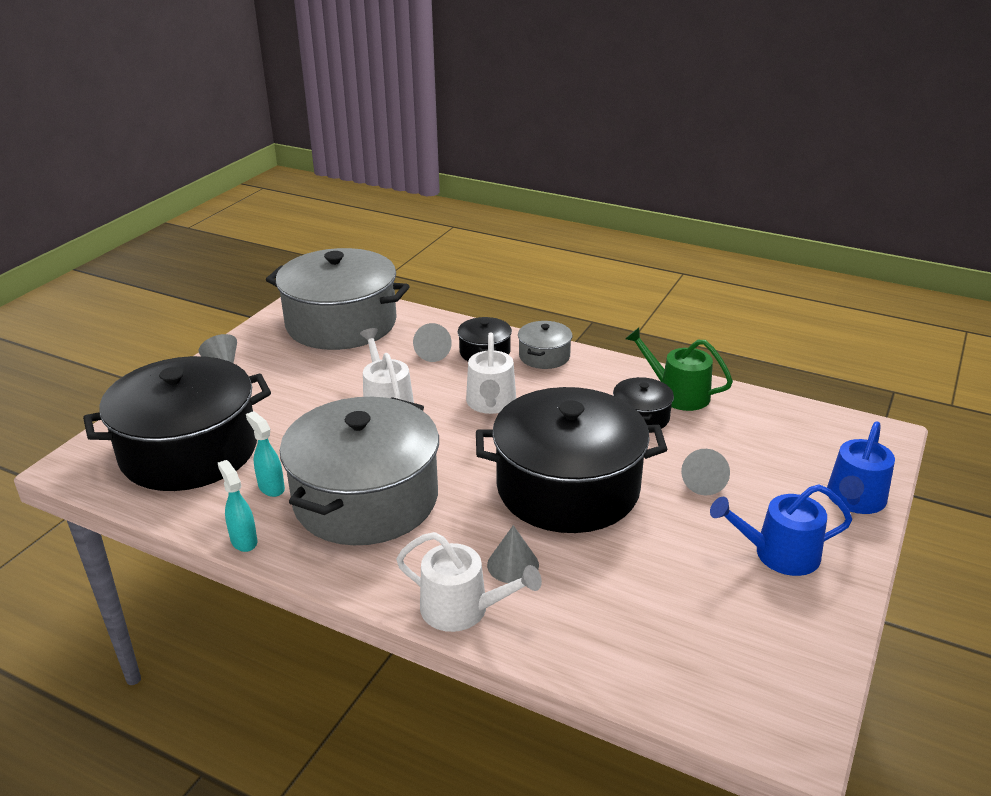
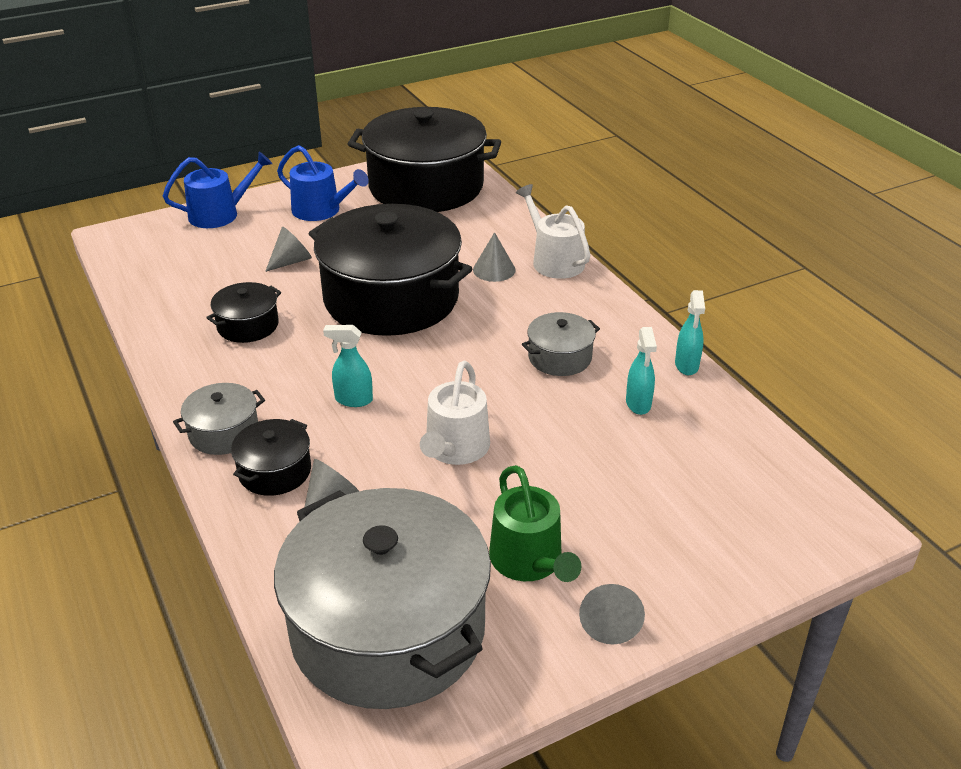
camera: 145 degrees left, 5 degrees up
(189, 451) = (706, 485): black pot -> black pot (426, 186)
(366, 499) = (559, 357): grey pot -> grey pot, size x0.44
(491, 403) = (353, 400): white watering can -> turquoise spray bottle
(677, 394) = (181, 331): green watering can -> green watering can (529, 561)

